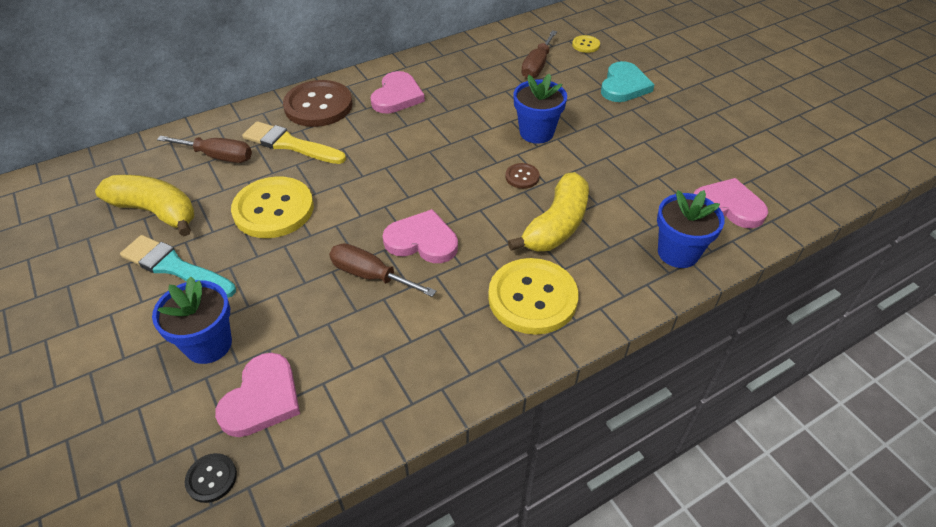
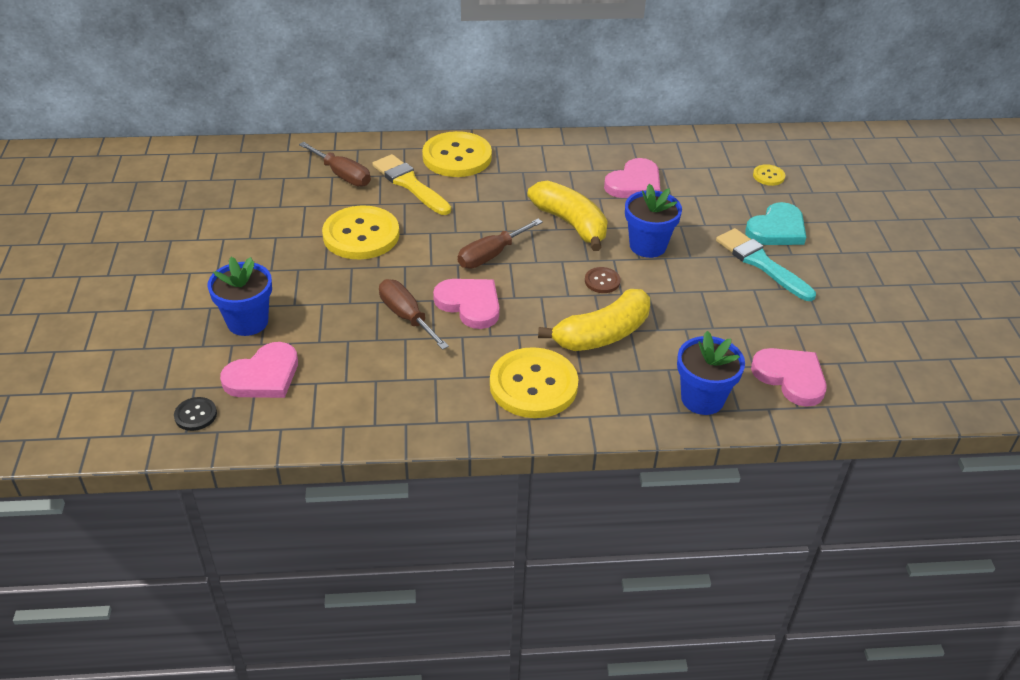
camera: 25 degrees right, 5 degrees down
(156, 212) = (267, 205): yellow banana -> yellow banana (571, 224)
(175, 267) = (256, 254): turquoise brush -> turquoise brush (761, 263)
(318, 106) = (457, 157): brown button -> yellow button
(397, 96) = (536, 170): pink heart -> pink heart (634, 183)
(537, 66) = (698, 182): brown screwdriver -> brown screwdriver (491, 255)

